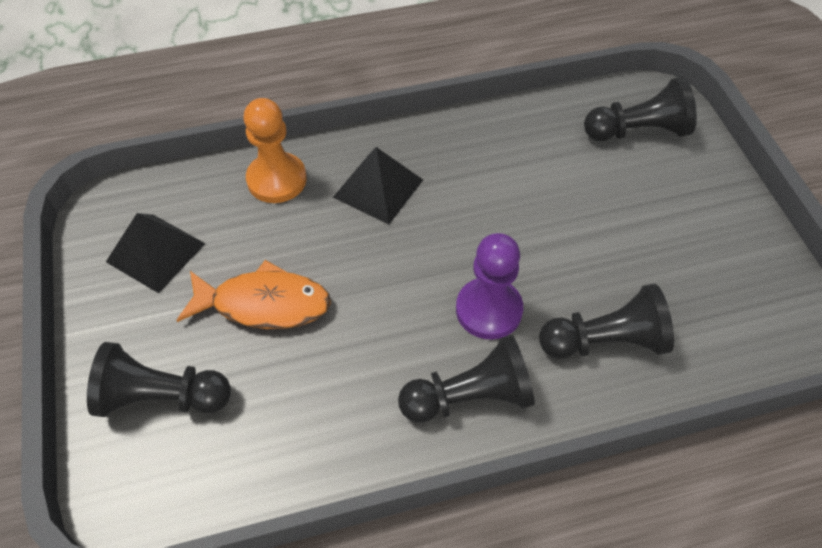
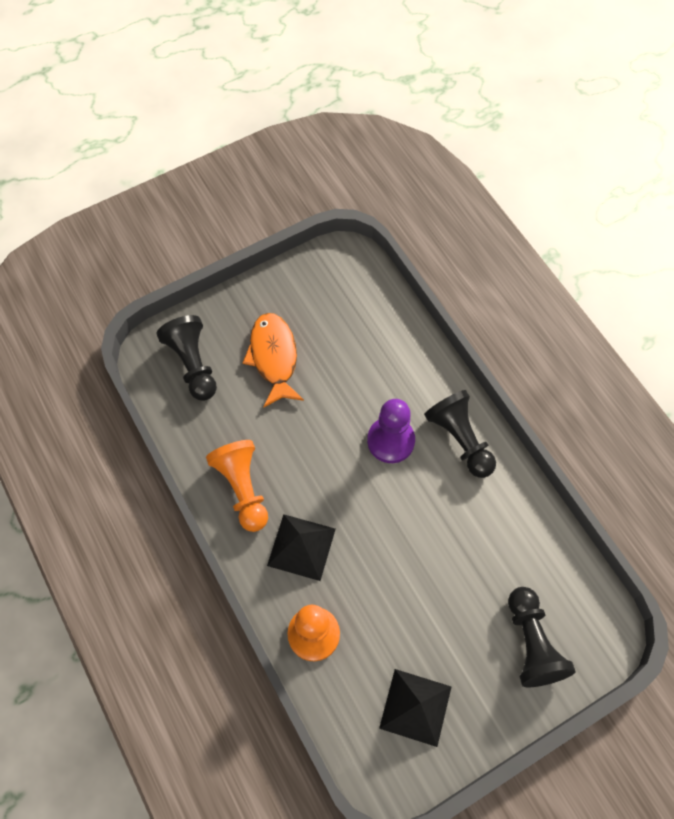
camera: 105 degrees left, 10 degrees up
(264, 304) = (435, 599): orange fish -> orange fish (274, 357)
(465, 149) = (243, 488): none -> orange pawn
(605, 341) = (392, 365): black pawn -> none

